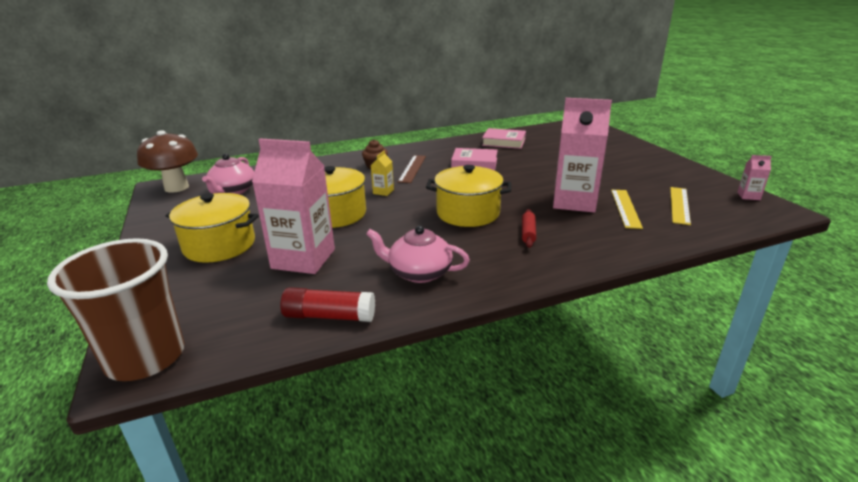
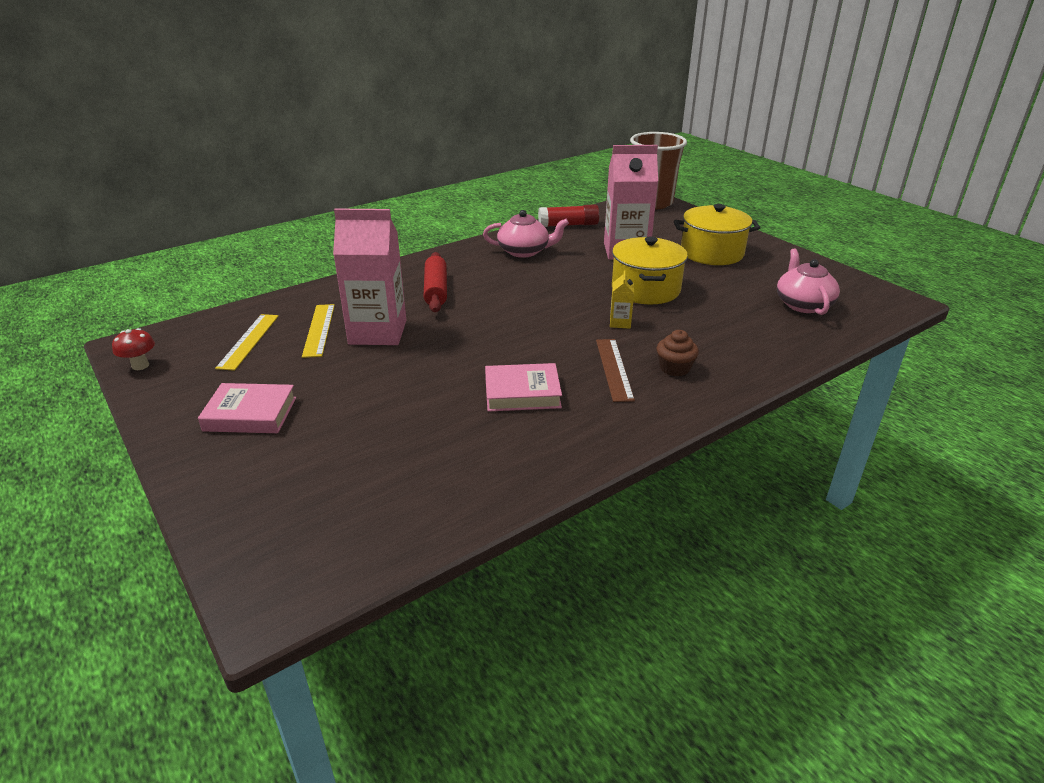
camera: 165 degrees right, 5 degrees up
(176, 187) = (880, 302): brown mushroom -> none
(468, 213) = (503, 305): yellow pot -> none
(504, 142) = (482, 470): pink book -> pink book (250, 414)
(528, 233) = (436, 290): red rolling pin -> red rolling pin, size x1.62
(748, 196) = (140, 366): pink carton -> red mushroom

